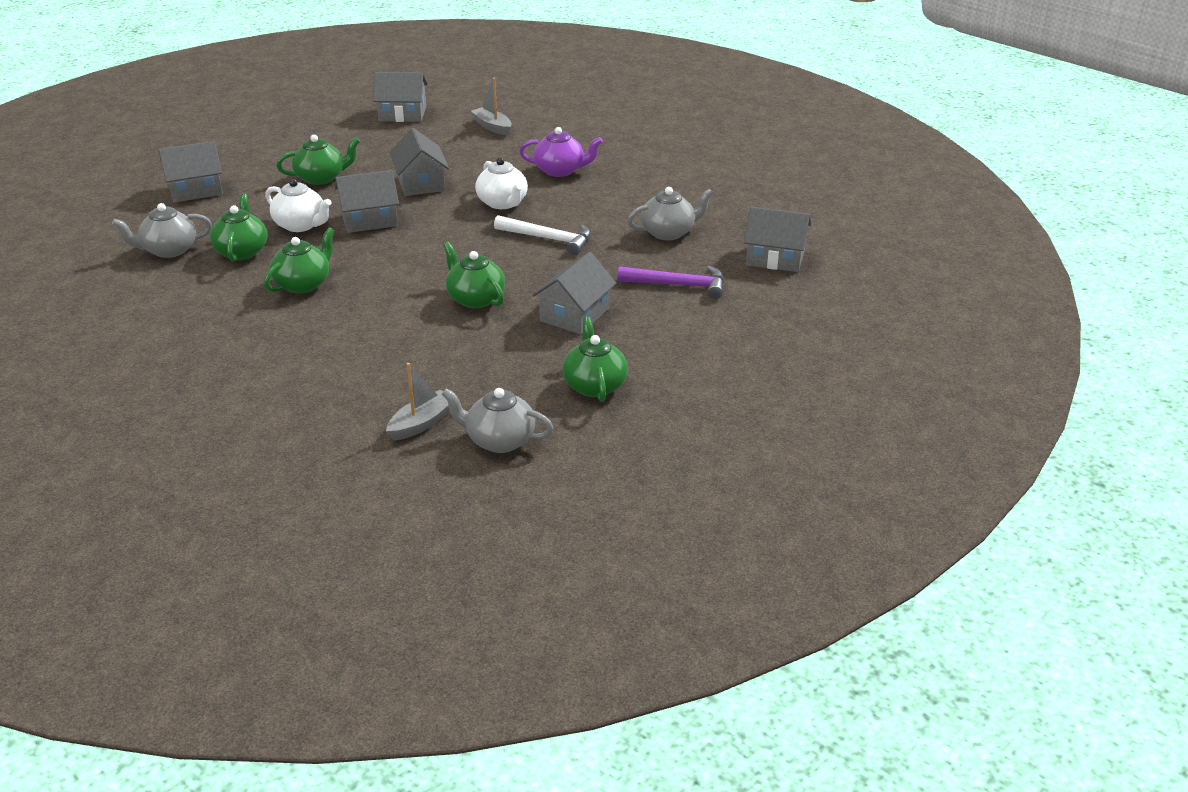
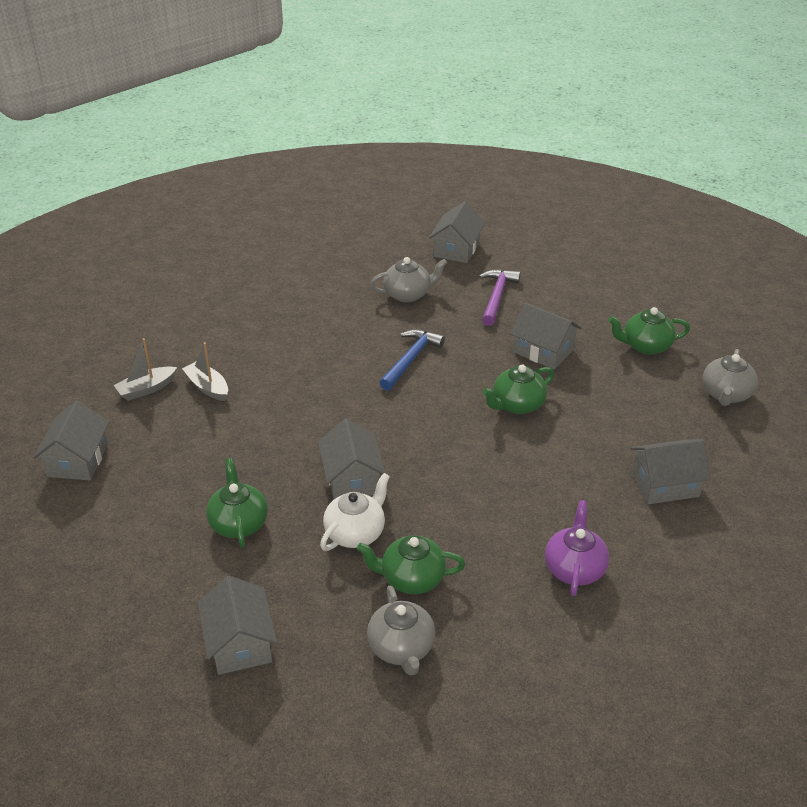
camera: 85 degrees left, 5 degrees up
(303, 284) = (487, 521): green teapot -> none
(420, 183) = (273, 442): grey house -> grey house (665, 484)
(421, 423) = (712, 435): grey boat -> grey boat (207, 387)
(503, 203) = (333, 385): white teapot -> none
(548, 239) = (411, 359): white hammer -> blue hammer
(560, 170) = (270, 347): purple teapot -> purple teapot (574, 568)
(668, 232) = (408, 294): grey teapot -> grey teapot turned 90 degrees clockwise

